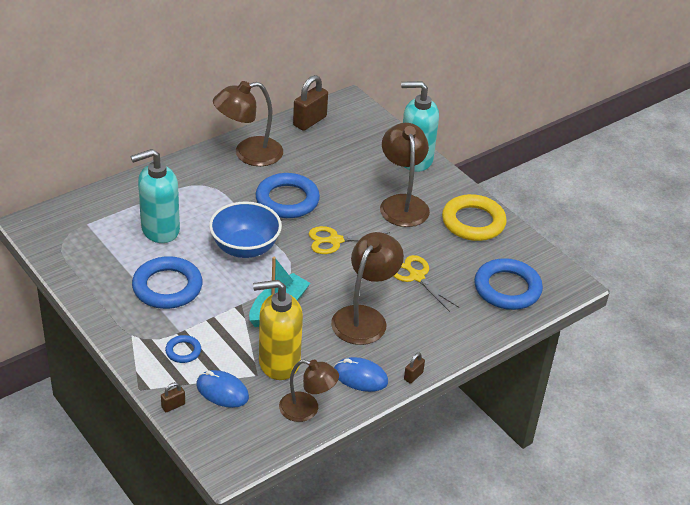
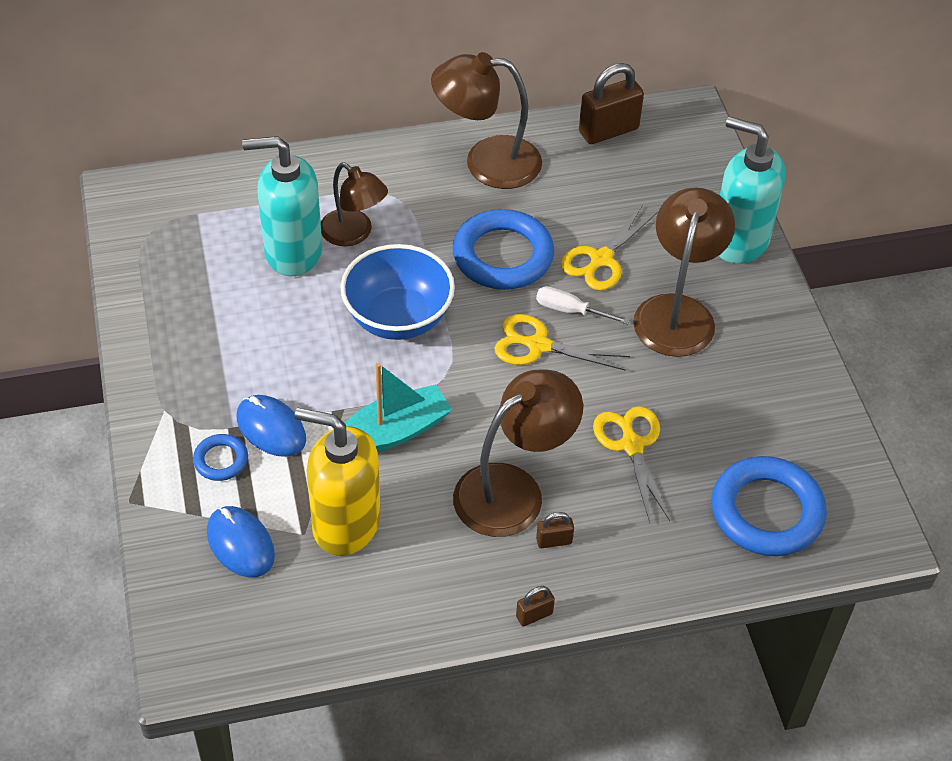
camera: 25 degrees right, 10 degrees up
(167, 287) = (254, 349): blue ring -> none
(173, 406) = (161, 544): brown padlock -> brown padlock (554, 541)
(307, 409) = (345, 616): brown lamp -> brown lamp (354, 234)
(342, 218) = (569, 310): none -> white screwdriver
(344, 188) = (601, 259): none -> yellow scissors
(360, 377) = (453, 589): blue mouse -> blue mouse (271, 428)
(473, 222) = (774, 377): yellow ring -> none

